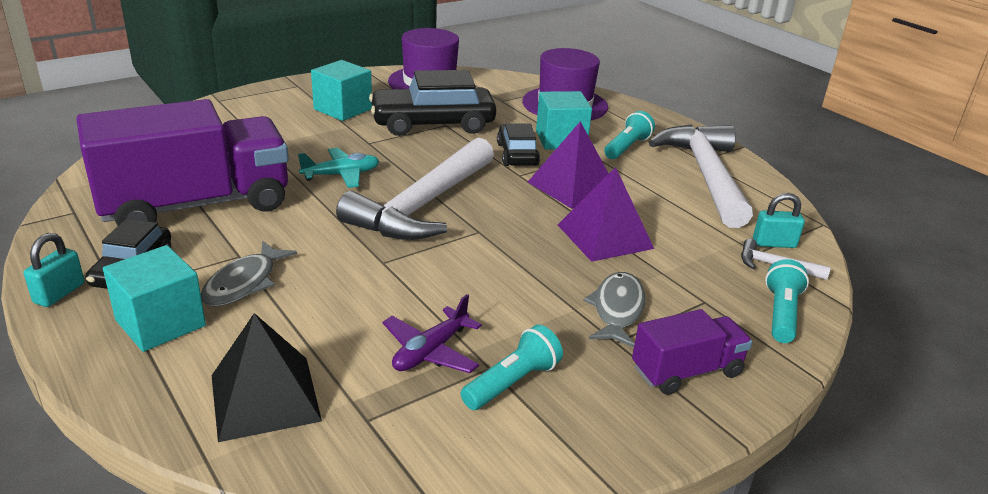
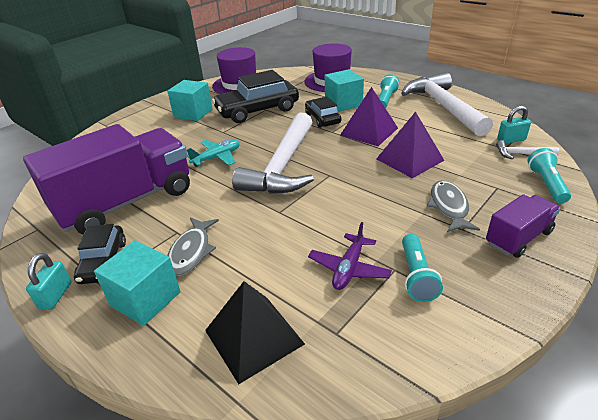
camera: 10 degrees left, 5 degrees up
(512, 382) = (416, 276): turquoise flashlight -> turquoise flashlight turned 150 degrees clockwise

